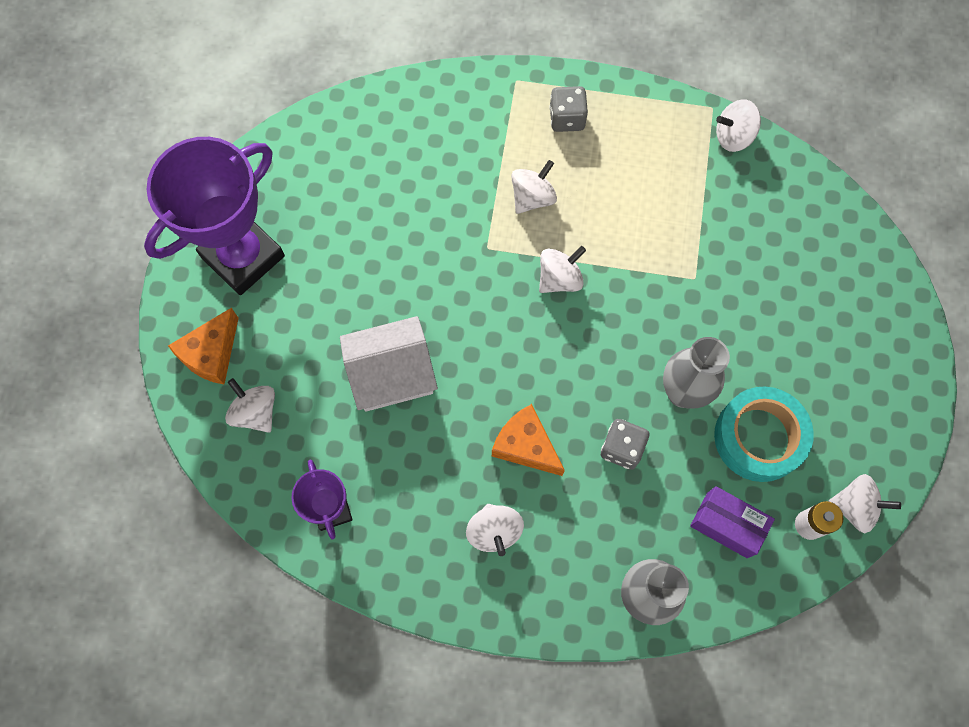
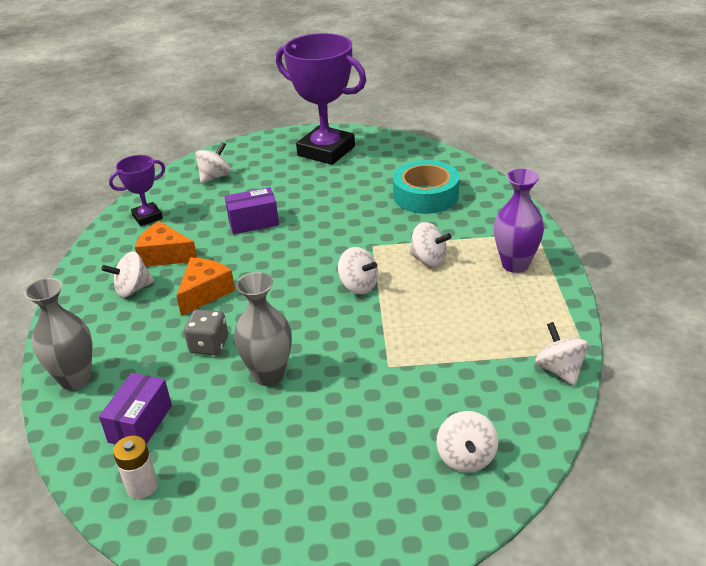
camera: 80 degrees right, 35 degrees down
(211, 354) = (252, 154): orange cheese -> orange cheese (165, 255)
(392, 374) = (253, 222): white house -> purple box
(567, 118) = (515, 264): grey dice -> purple vase
(759, 437) = (231, 435): turquoise tape -> turquoise tape (426, 195)
(855, 507) = (162, 523): white spinning top -> white spinning top (466, 457)

